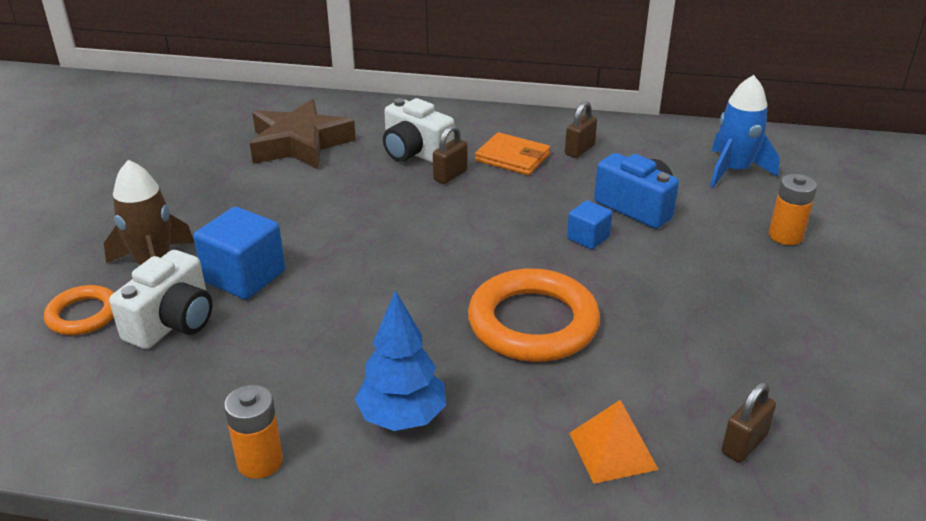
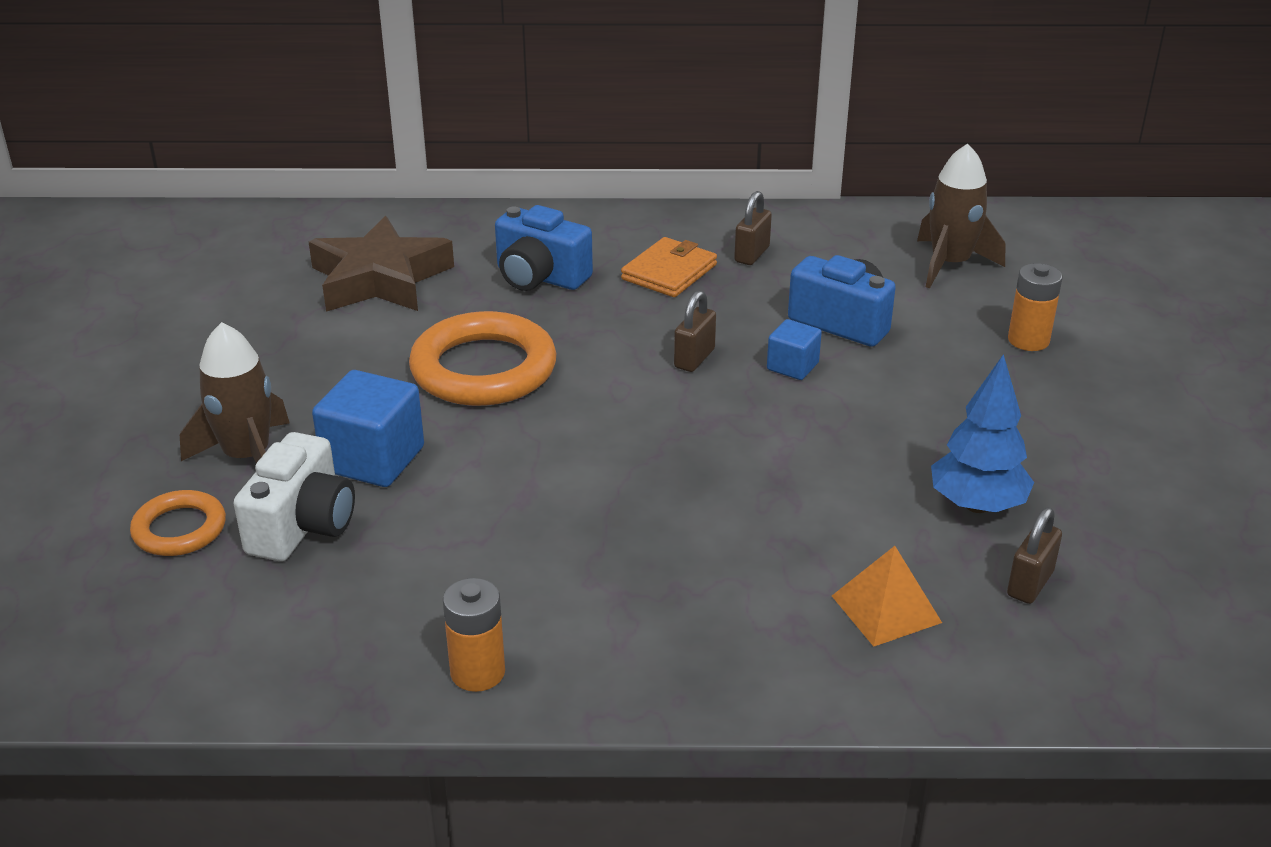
camera: 10 degrees left, 0 degrees up
(402, 417) = (631, 602): blue tree -> blue tree (976, 505)
(415, 153) = (540, 277): white camera -> blue camera
(450, 175) = (595, 303): brown padlock -> brown padlock (694, 358)
(512, 157) = (669, 272): orange wallet -> orange wallet turned 75 degrees counterclockwise
(533, 323) = (754, 476): orange ring -> orange ring (483, 369)
(733, 171) = (950, 264): blue rocket -> brown rocket

